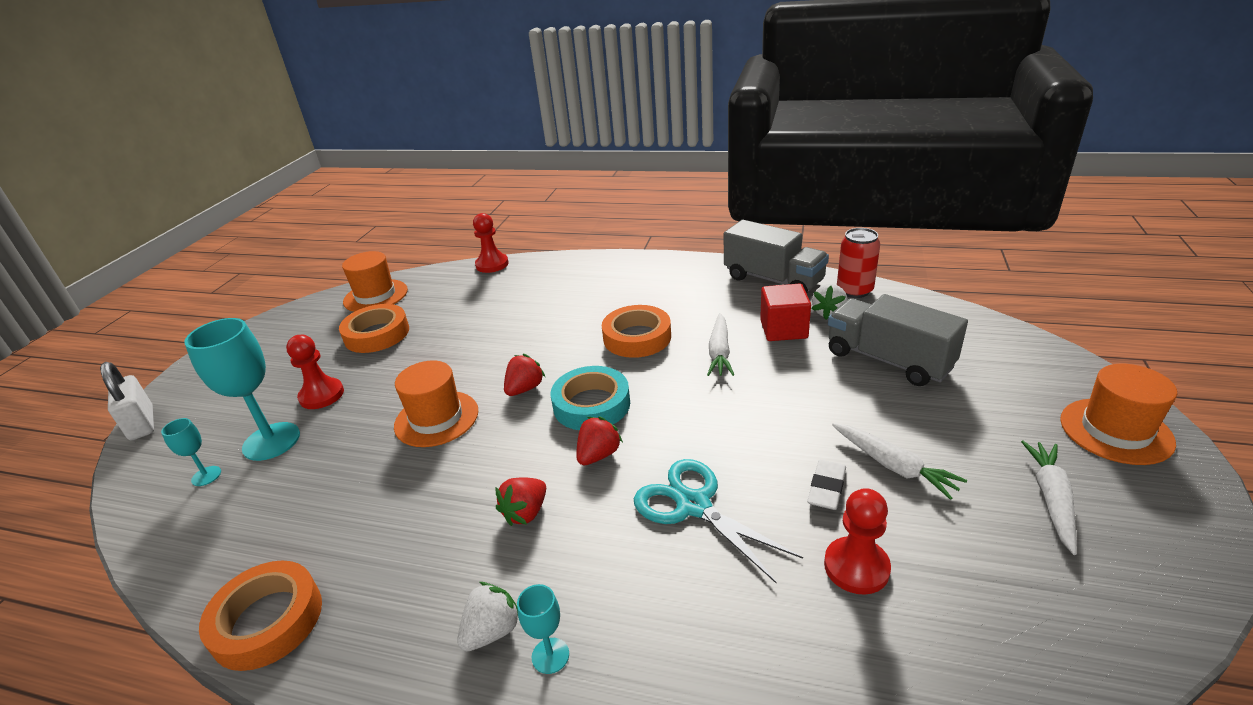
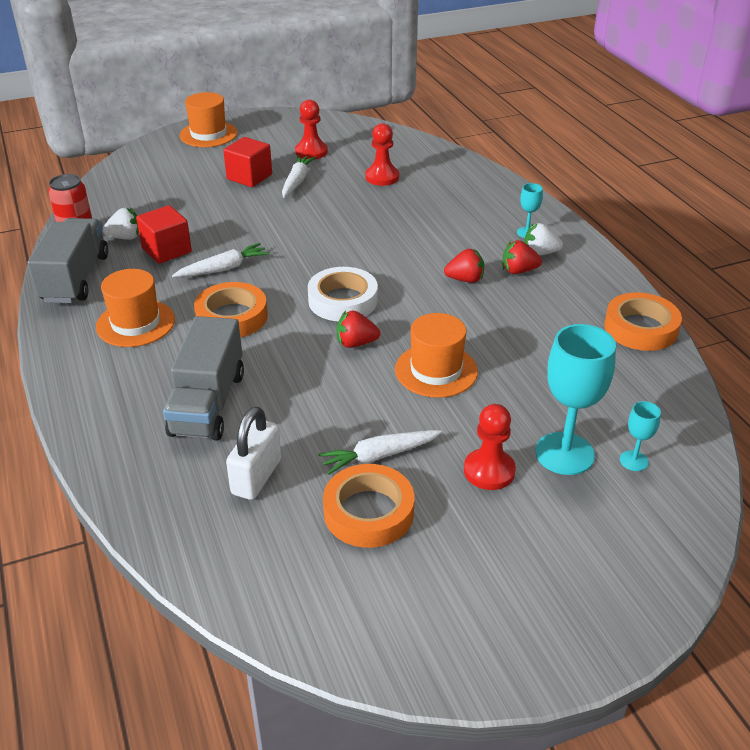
camera: 130 degrees left, 5 degrees up
(142, 423) = (672, 591): white padlock -> white padlock (256, 476)
(375, 296) = (293, 591): orange hat -> orange hat (135, 323)
(492, 264) = (136, 516): red pawn -> red pawn (311, 152)
(591, 404) = (343, 300): turquoise tape -> white tape
(598, 455) = (390, 275): red strawberry -> red strawberry (518, 271)
(693, 505) = (393, 228): turquoise scissors -> none
(826, 488) = (335, 195): white eraser -> none
(888, 360) = (182, 202): grey truck -> grey truck (208, 403)
(932, 427) = (249, 177): none -> red cube
(1051, 499) = (283, 143): white carrot -> white carrot (379, 456)

